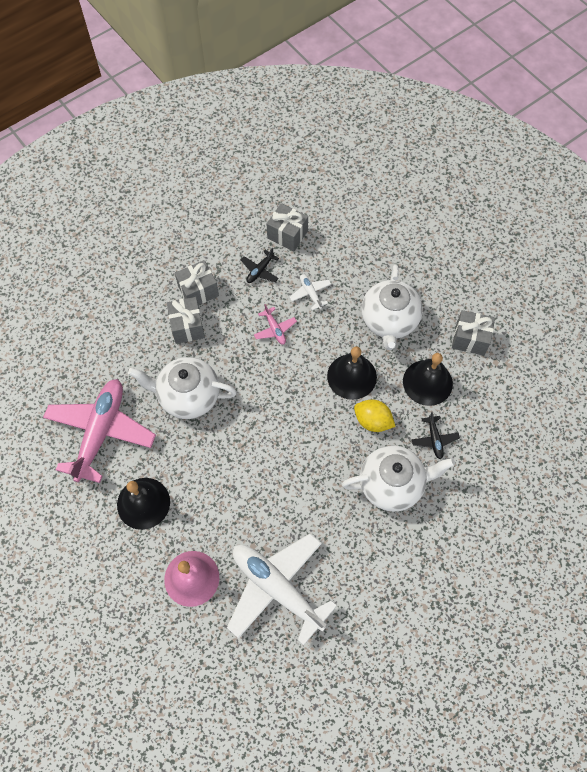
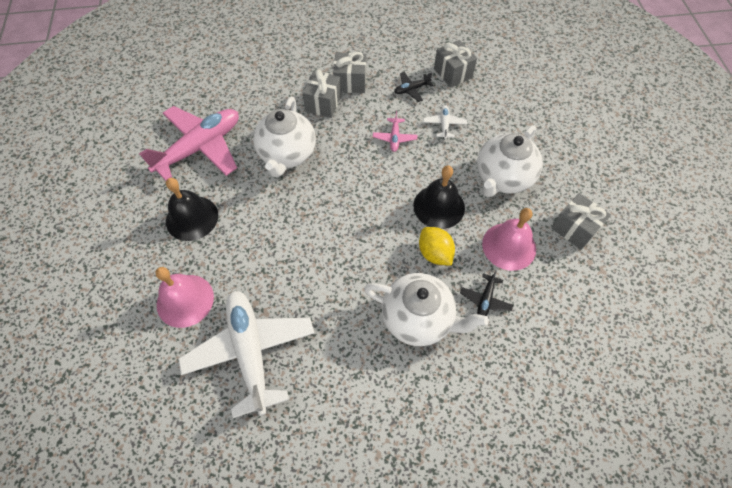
camera: 30 degrees right, 5 degrees down
(188, 396) = (287, 154): white teapot -> white teapot turned 120 degrees counterclockwise
(427, 382) = (509, 246): black bell -> pink bell

